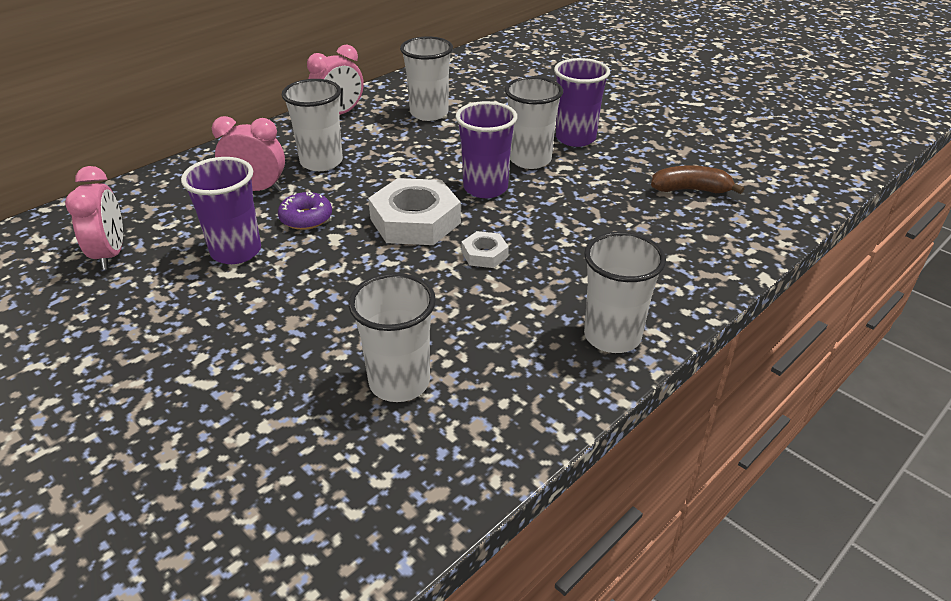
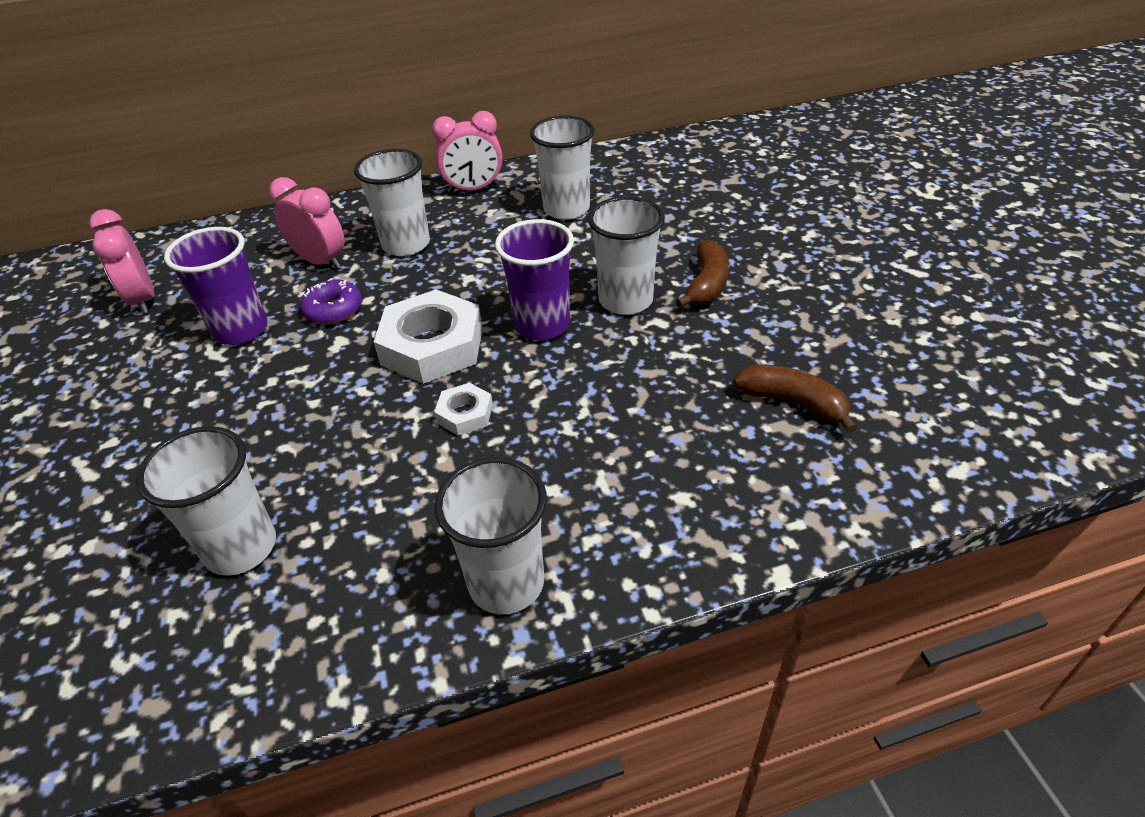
camera: 30 degrees right, 5 degrees up
(110, 254) = (143, 299): pink clock -> pink clock turned 135 degrees clockwise
(575, 138) = (706, 285): purple cup -> brown banana

